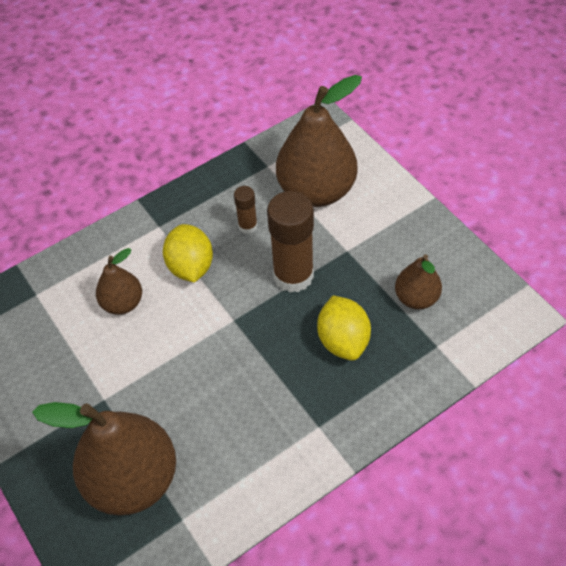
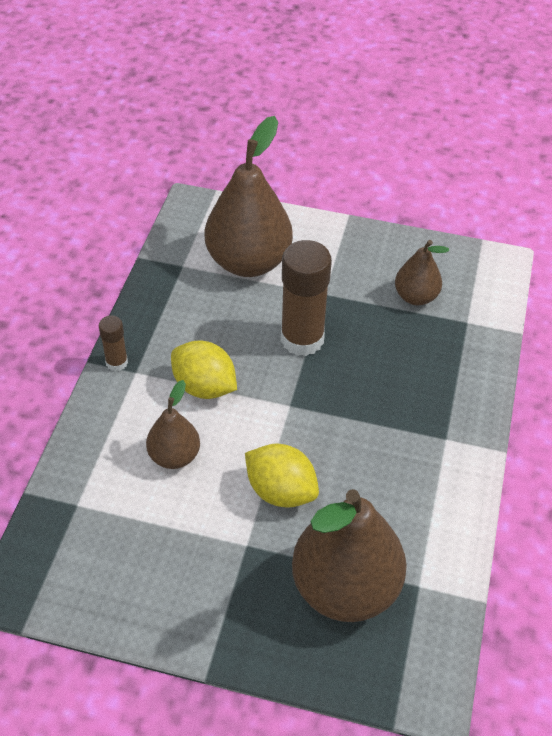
camera: 45 degrees left, 5 degrees down
(248, 226) = (219, 323): brown glue stick -> brown glue stick (116, 362)
(343, 340) = (395, 363): yellow lemon -> yellow lemon (281, 491)

